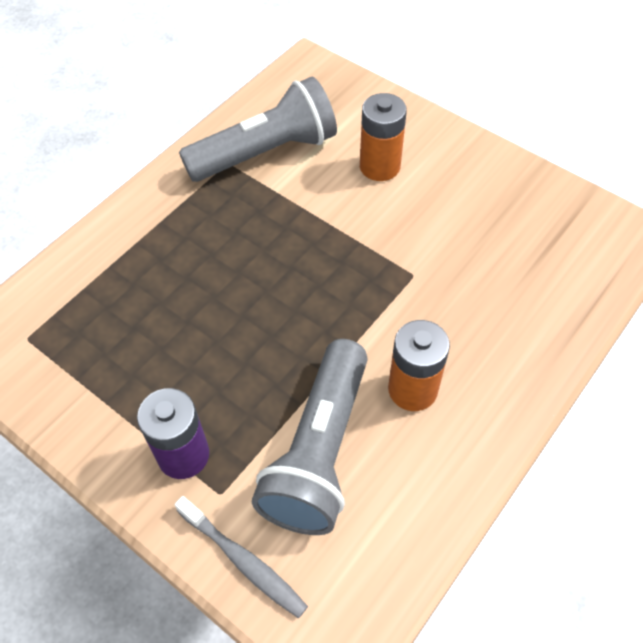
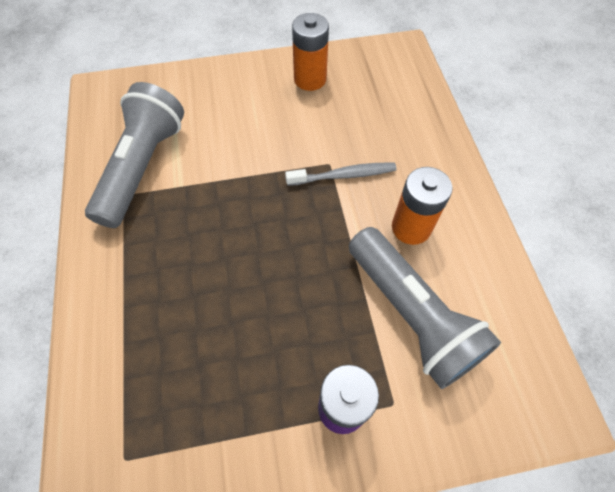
camera: 50 degrees left, 5 degrees up
(243, 560) = (457, 427): grey toothbrush -> grey toothbrush (343, 175)
(379, 166) = (229, 117): orange battery -> orange battery (310, 79)

